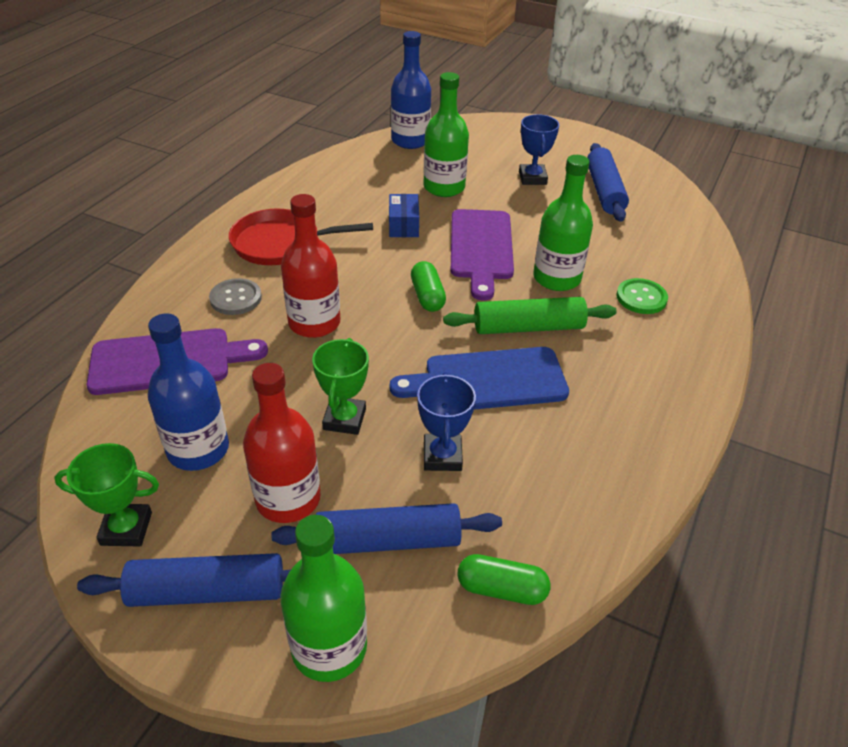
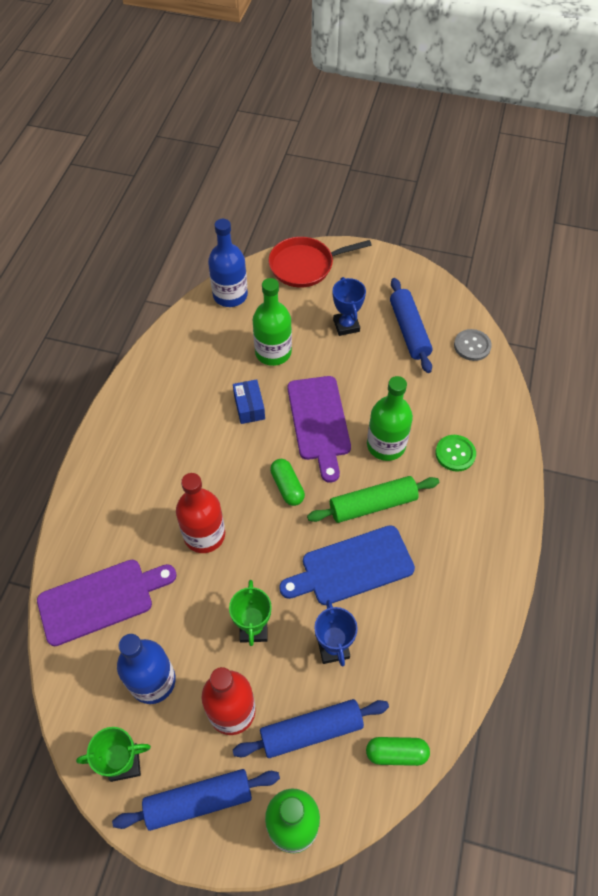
camera: 10 degrees left, 15 degrees up
(235, 298) = (133, 521): grey button -> grey button (472, 346)
(280, 243) = (151, 450): red pan -> red pan (304, 266)

